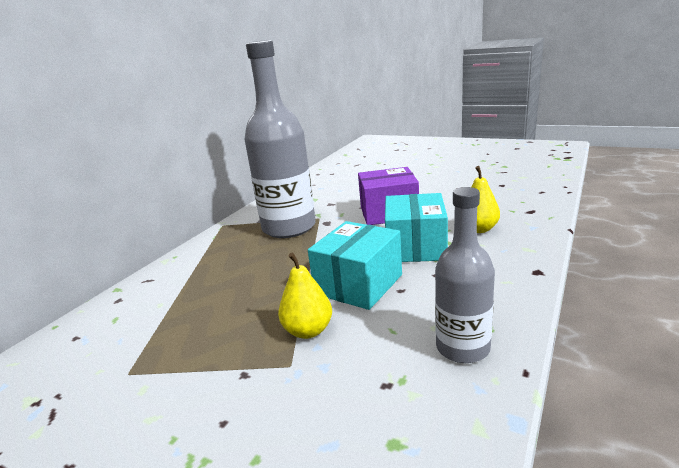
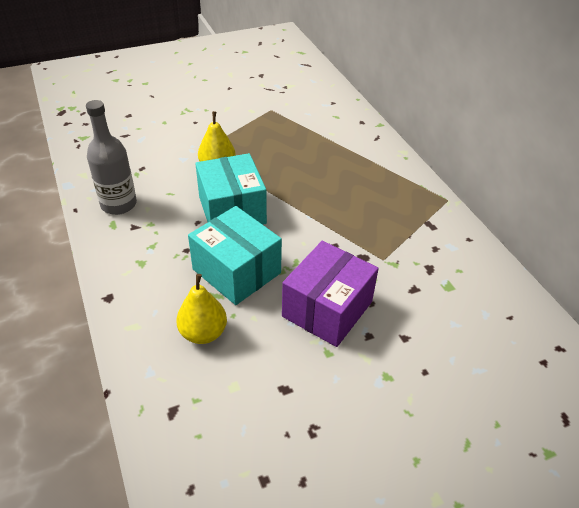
camera: 125 degrees right, 20 degrees up
(289, 228) = (383, 230): grey bottle -> none

